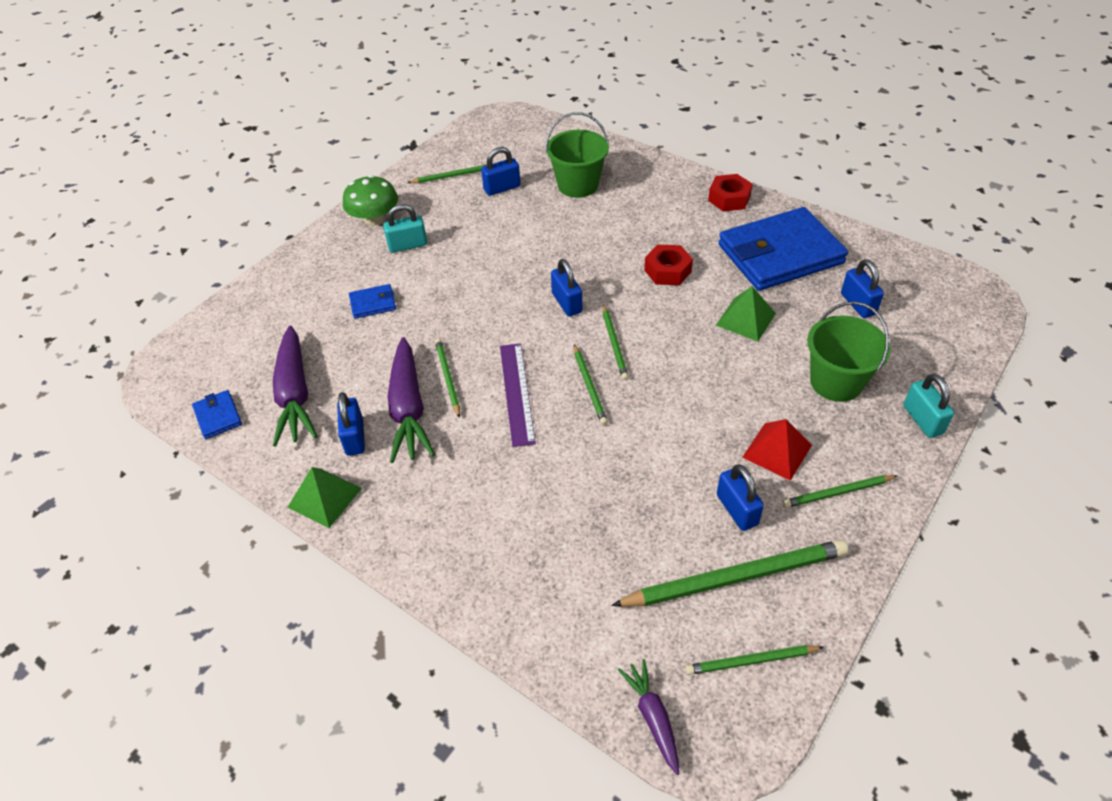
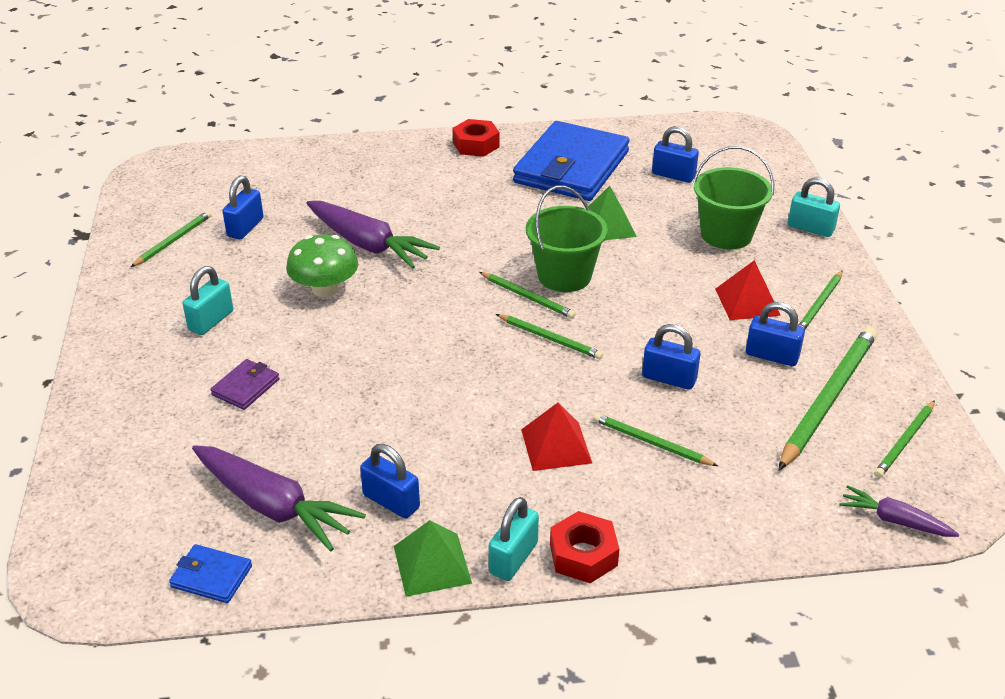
camera: 45 degrees left, 10 degrees down
(371, 530) = (513, 558): none -> turquoise padlock
(373, 303) = (246, 387): blue wallet -> purple wallet
(374, 219) = (137, 316): green mushroom -> green mushroom (325, 289)
(408, 409) = (411, 448): purple carrot -> purple carrot (368, 245)
(447, 378) = (414, 403): green pencil -> green pencil (651, 443)
(493, 470) = (556, 446): none -> red pyramid
(517, 393) = (495, 378): purple ruler -> none
(566, 303) = (443, 288): blue padlock -> blue padlock (669, 378)
(578, 185) = (321, 192): green bucket -> green bucket (564, 276)
(667, 271) = (497, 222): red nut -> red nut (583, 555)

